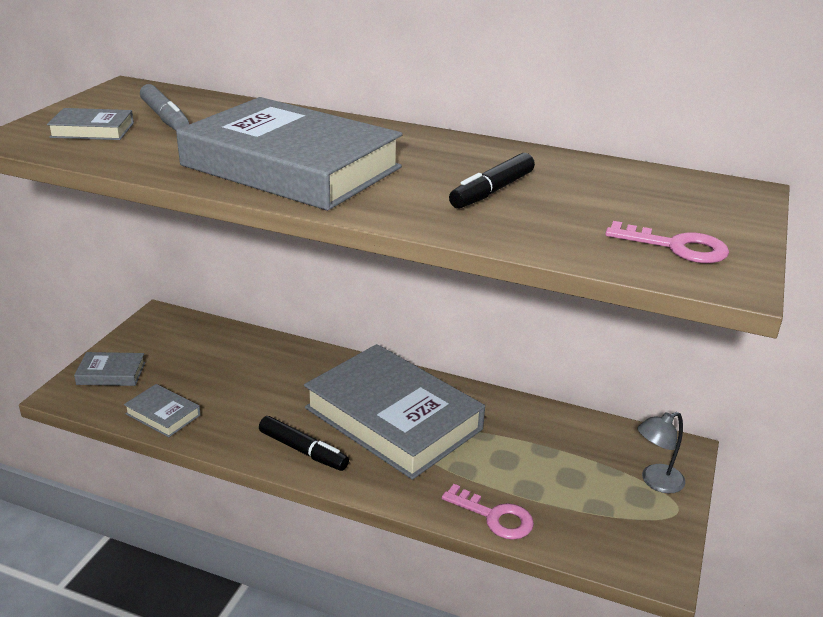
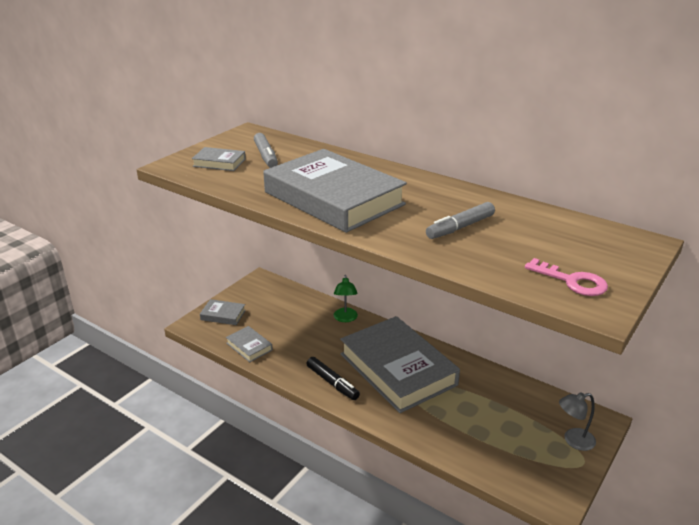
camera: 15 degrees right, 0 degrees up
(299, 357) = (345, 318): none -> green lamp
(492, 191) = (460, 227): black marker -> grey marker
(494, 517) = (449, 447): pink key -> none

